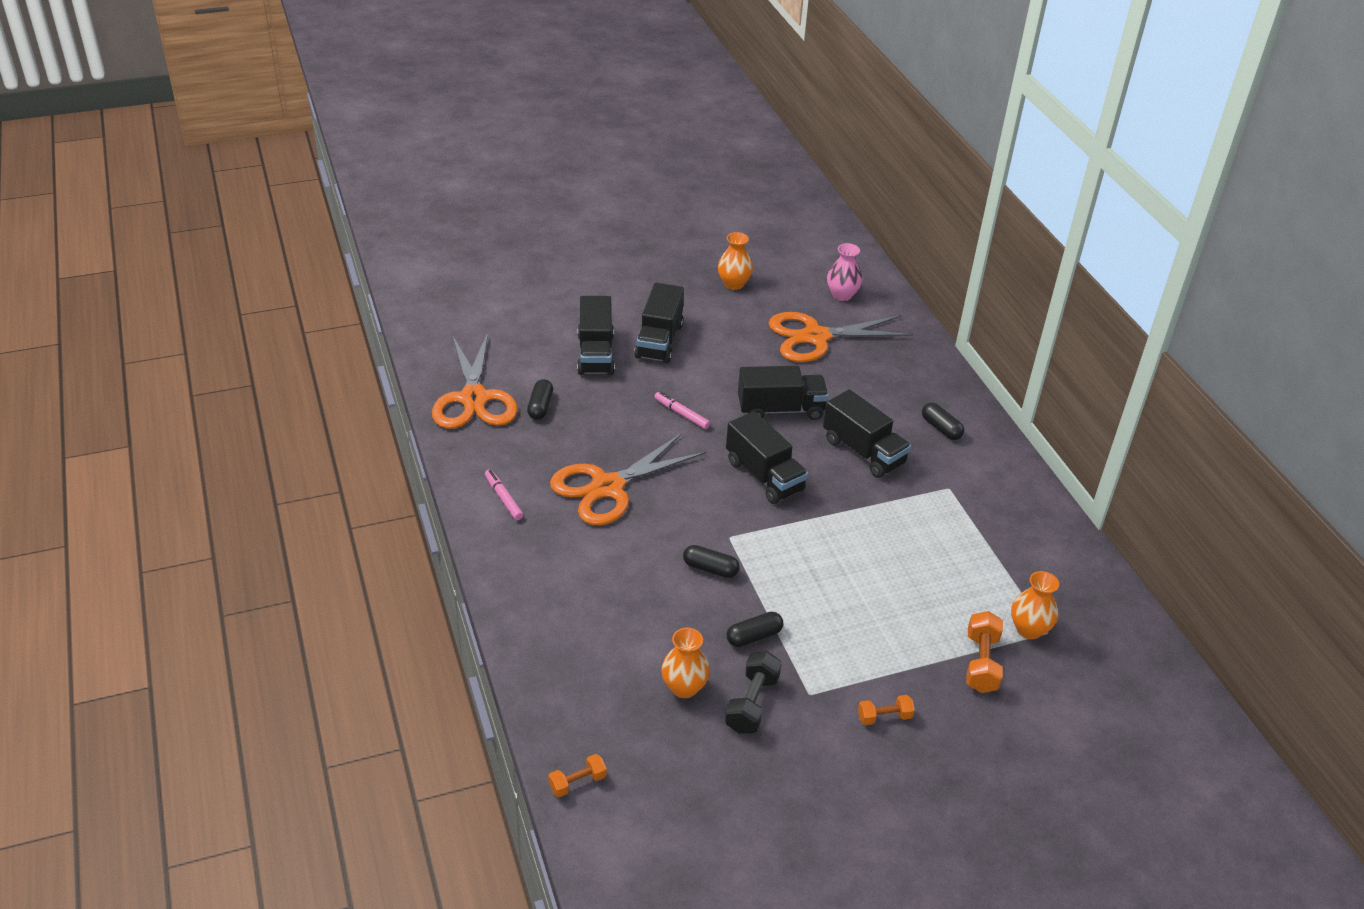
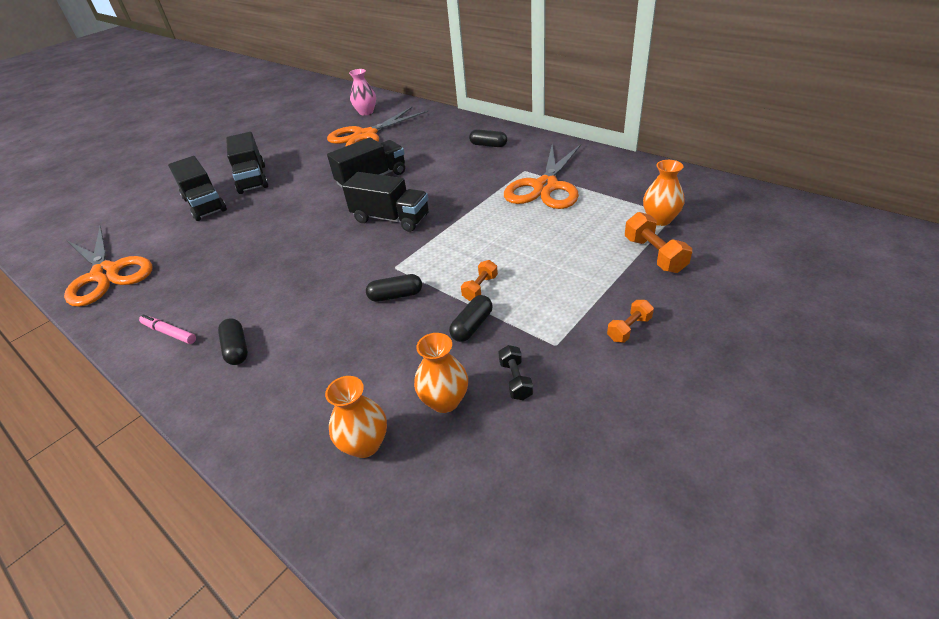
camera: 25 degrees left, 0 degrees up
(540, 406) = (173, 254): black capsule -> black capsule (237, 349)
(577, 782) = (403, 571): orange dumbbell -> orange dumbbell (480, 288)
(607, 487) = (266, 281): orange scissors -> orange scissors (545, 186)
(681, 414) = (298, 210): pink marker -> none
(734, 284) = (288, 132): orange vase -> orange vase (365, 444)
(752, 703) = (515, 380): black dumbbell -> black dumbbell, size x0.63
(863, 452) = (450, 176): black truck -> none

